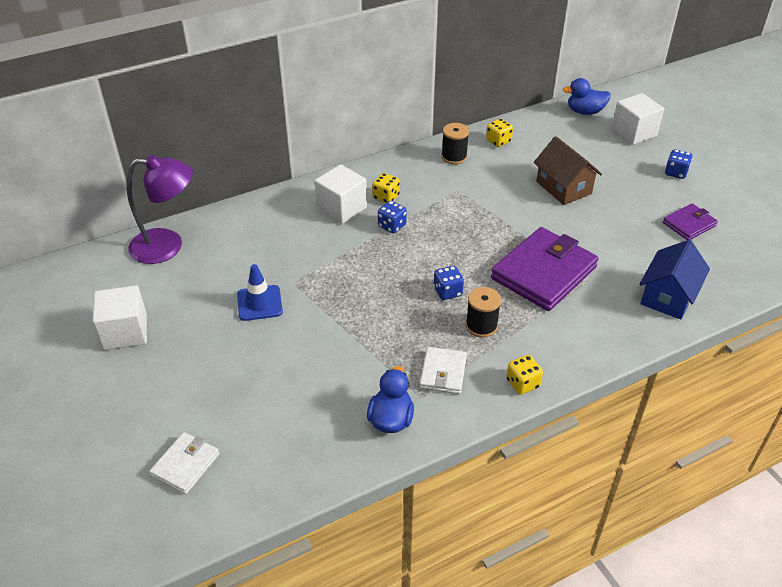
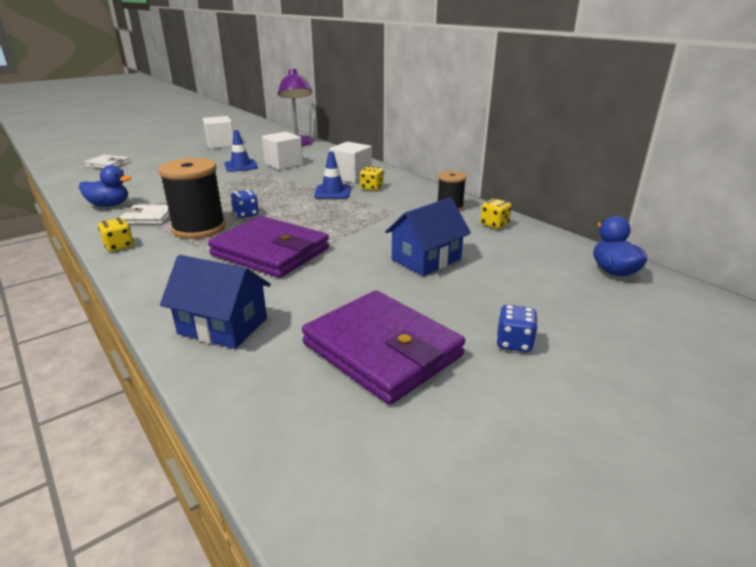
camera: 80 degrees right, 15 degrees down
(392, 226) = (332, 192): blue dice -> blue traffic cone
(481, 326) = (199, 228): black spool -> black spool, size x1.75
(563, 188) = (426, 259): brown house -> blue house
(634, 132) = (597, 308): white cube -> white cube (283, 164)
(689, 224) = (382, 350): purple wallet -> purple wallet, size x1.95

